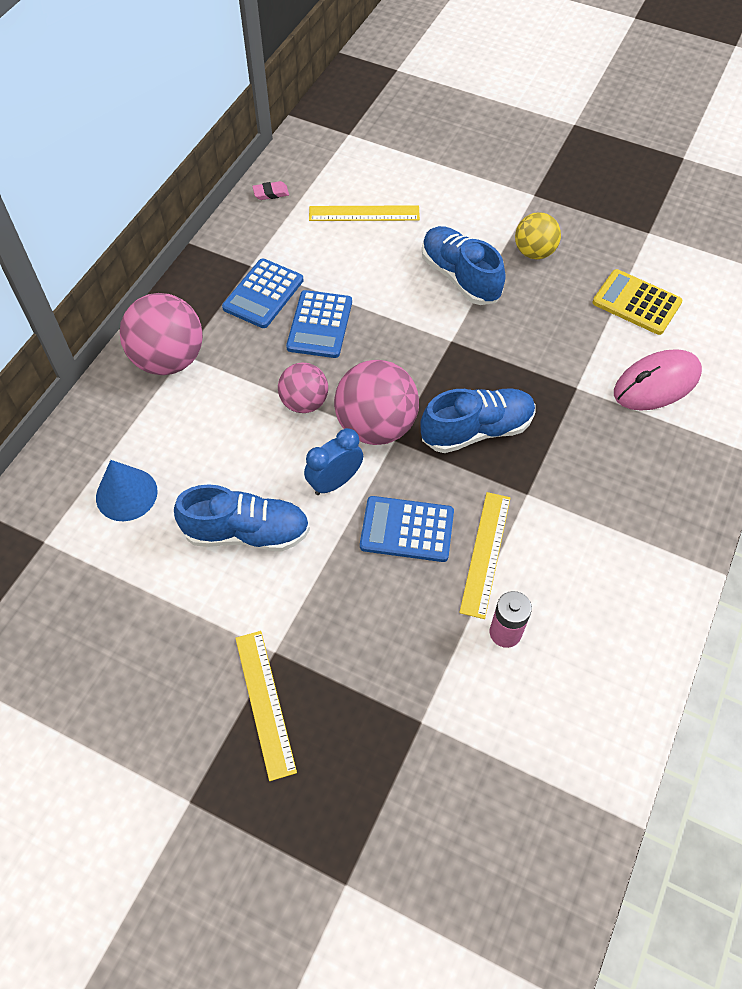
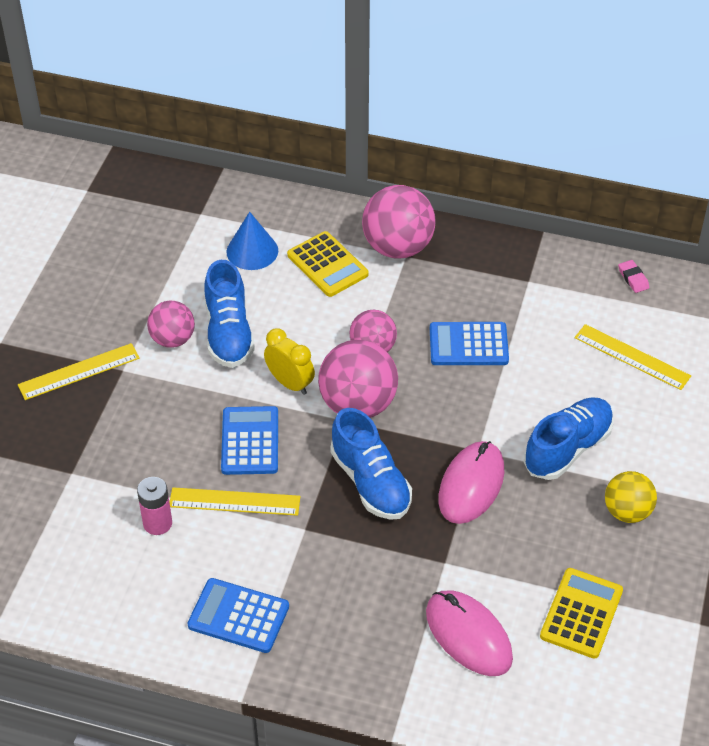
camera: 80 degrees right, 10 degrees down
(173, 425) = (327, 265): none -> yellow calculator
(240, 592) = (172, 339): none -> pink ball
(263, 294) = (494, 297): blue calculator -> blue calculator (238, 616)
(334, 482) = (290, 383): blue clock -> yellow clock
(364, 213) = (632, 357): yellow ruler -> yellow ruler turned 45 degrees counterclockwise
(491, 353) = (471, 485): none -> pink mouse

